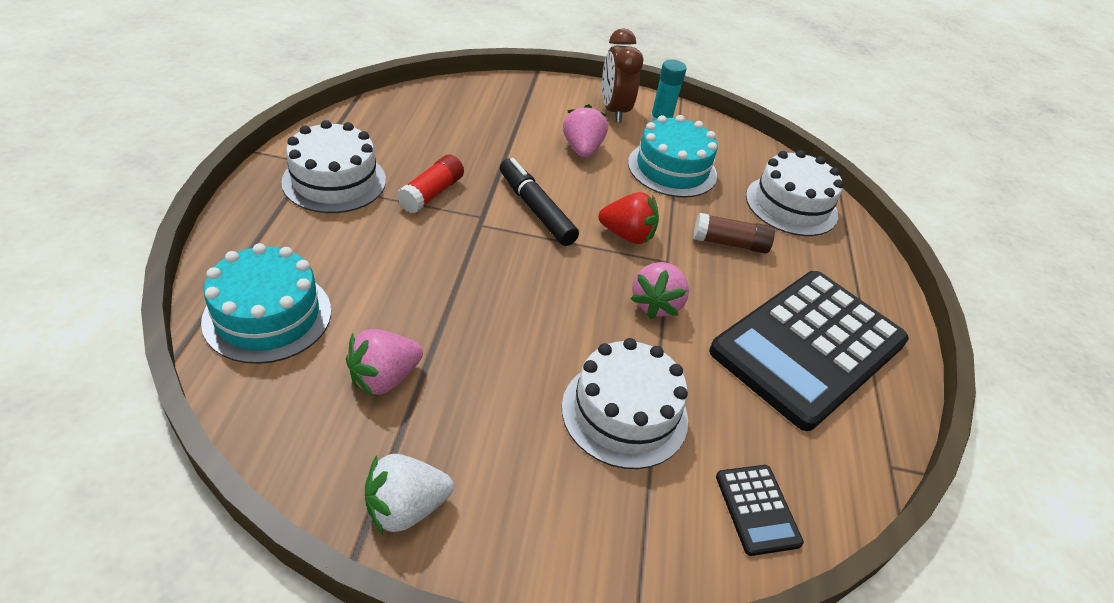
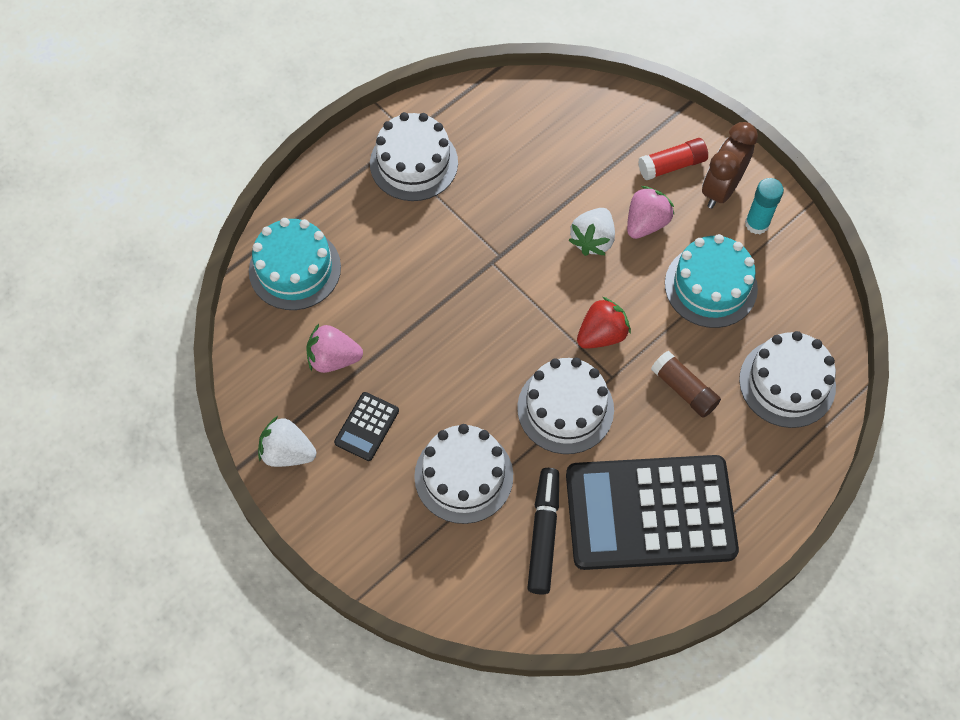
camera: 45 degrees right, 20 degrees up
(431, 194) = (477, 212): red glue stick -> red glue stick (671, 165)
(536, 209) = (548, 270): black marker -> black marker (543, 534)
(552, 175) = (592, 240): none -> white strawberry
(627, 235) = (601, 334): red strawberry -> red strawberry turned 90 degrees counterclockwise
(656, 304) = (565, 408): pink strawberry -> white cake
(757, 509) = (489, 590): black calculator -> black calculator (367, 426)

